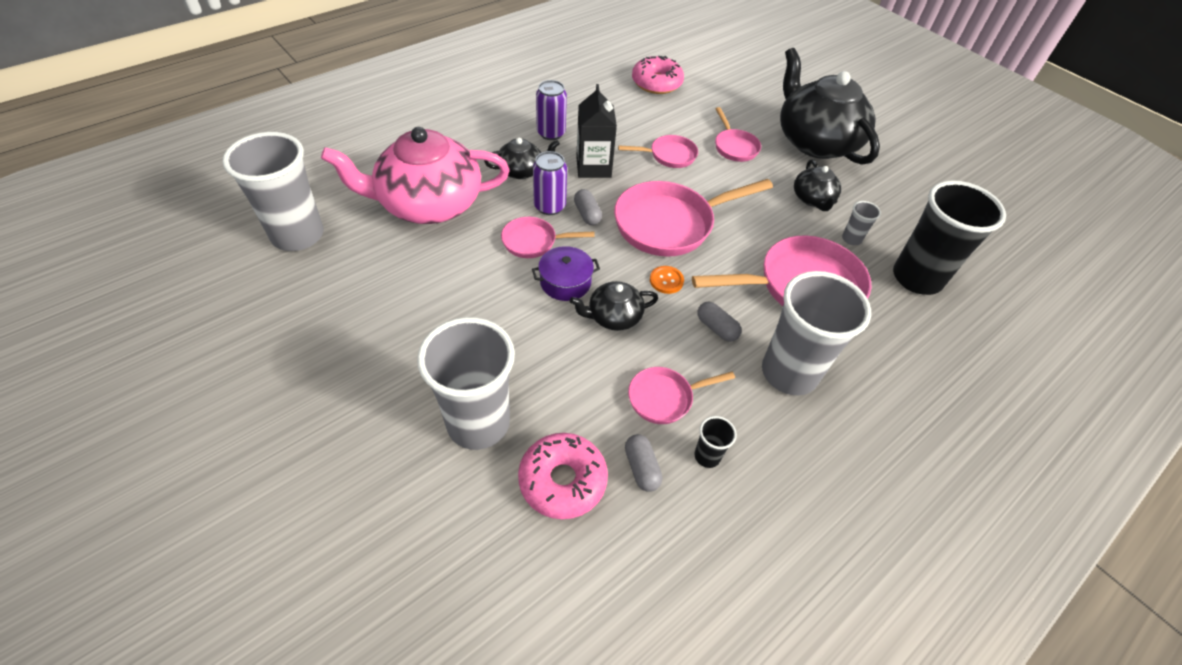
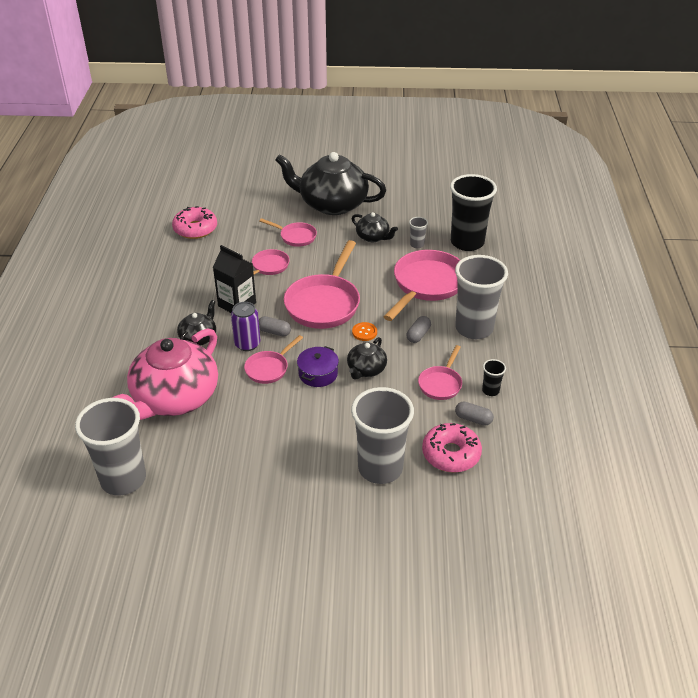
camera: 45 degrees left, 10 degrees down
(551, 133) = (180, 304): purple can -> none
(716, 328) = (418, 335): grey capsule -> grey capsule turned 60 degrees counterclockwise

